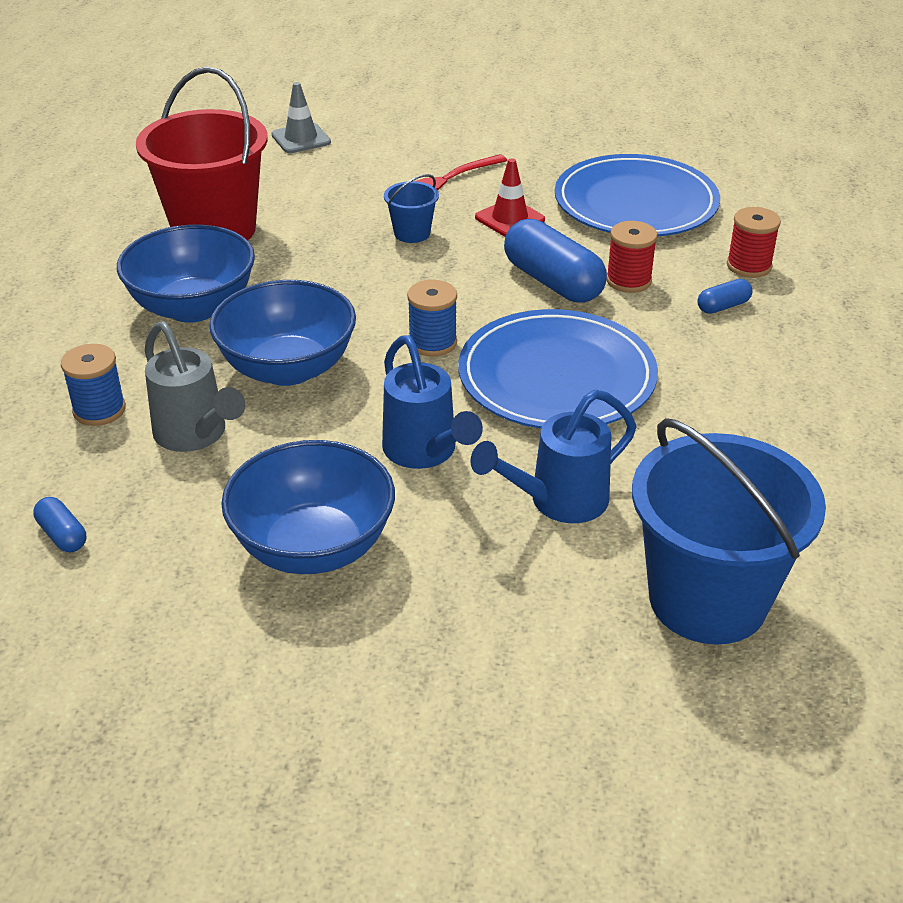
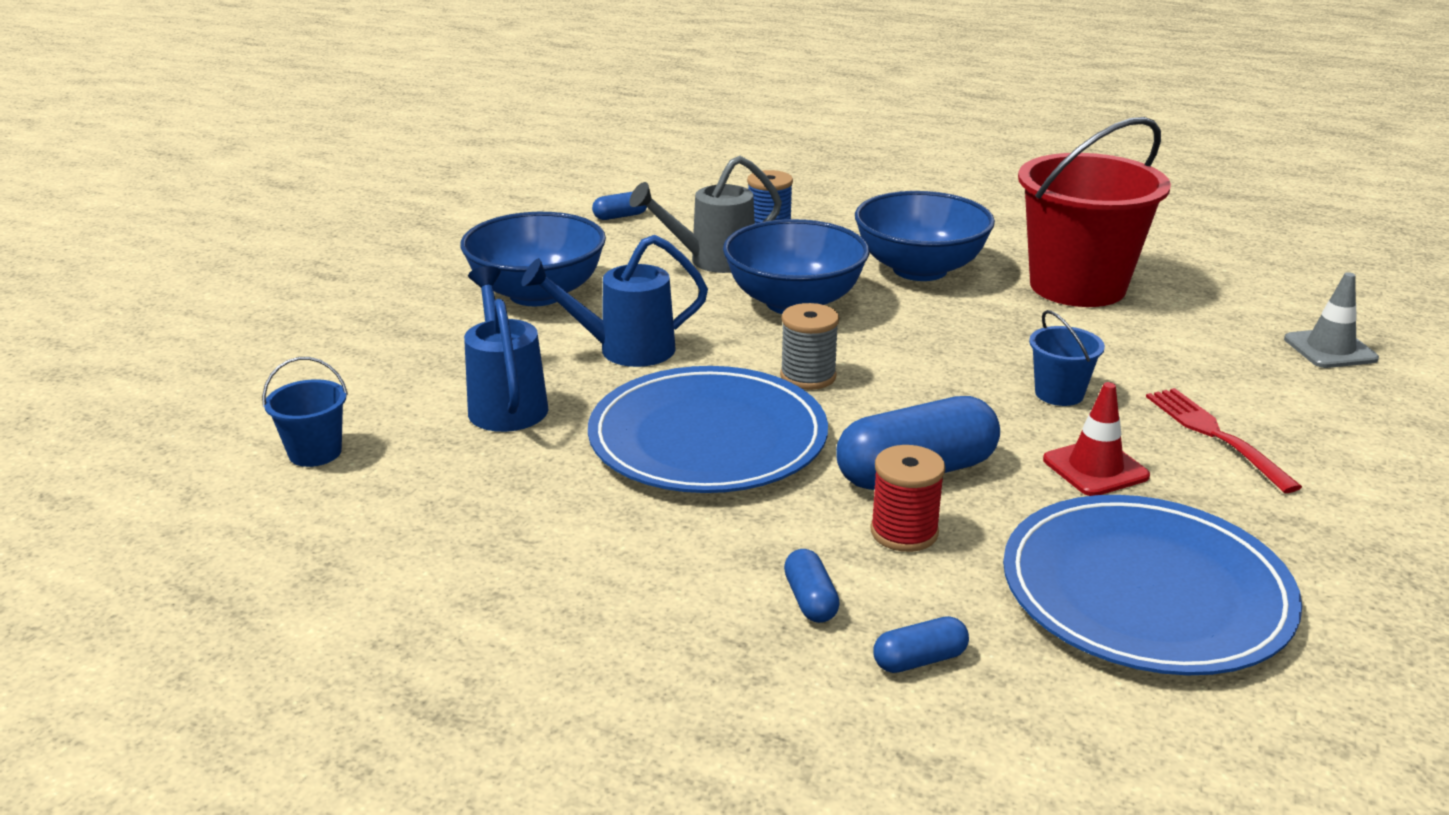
camera: 105 degrees right, 10 degrees down
(432, 343) = (808, 376): blue spool -> grey spool
(708, 599) = (315, 452): blue bucket -> blue bucket, size x0.43
(749, 266) = (919, 660): red spool -> blue capsule

